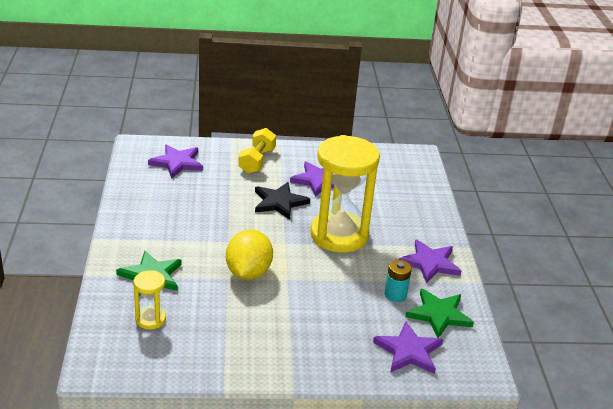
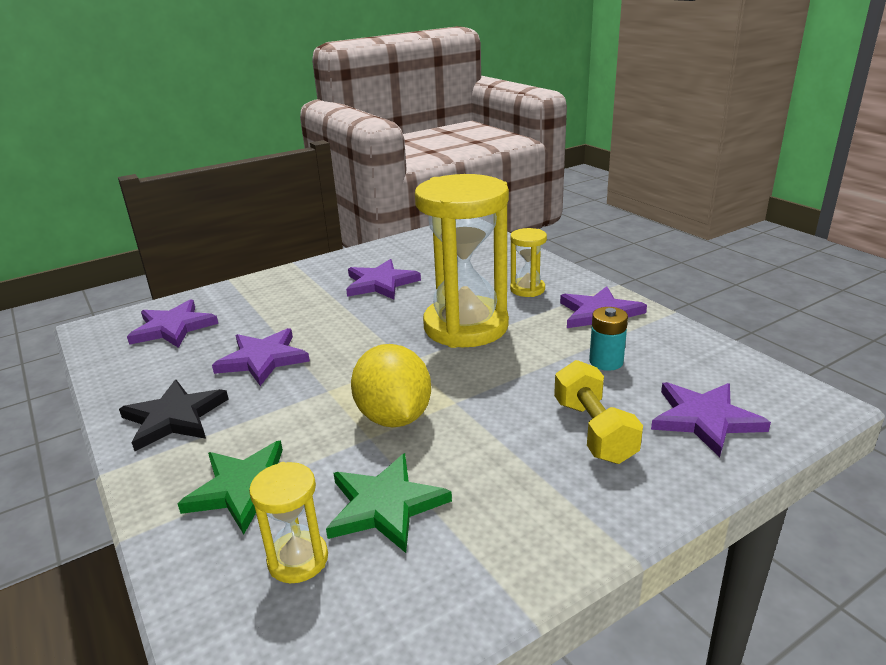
camera: 25 degrees left, 5 degrees down
(209, 206) = (263, 359): none -> purple star
(257, 161) = (284, 290): yellow dumbbell -> yellow dumbbell (594, 431)
(279, 202) = (355, 321): black star -> black star (174, 417)
(405, 225) = (527, 289): none -> yellow hourglass
(439, 315) = (680, 361): green star -> green star (385, 505)

